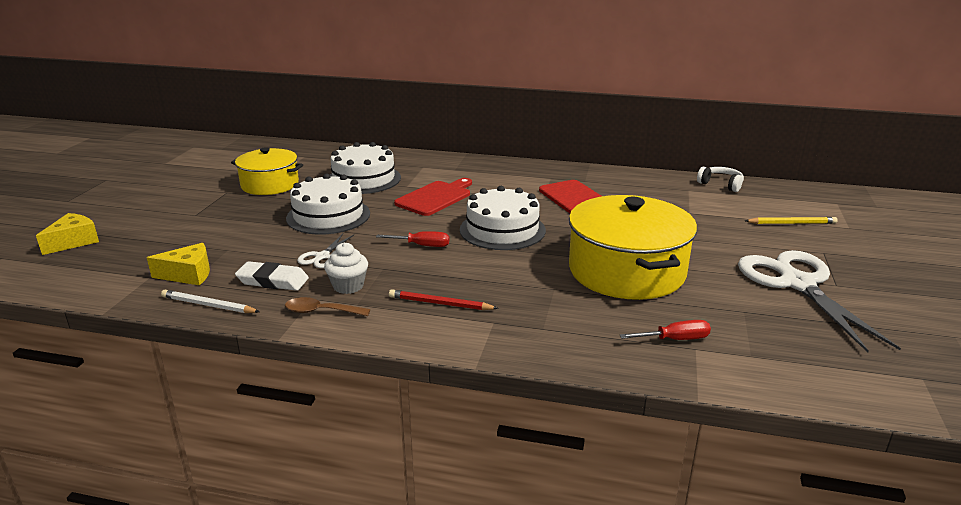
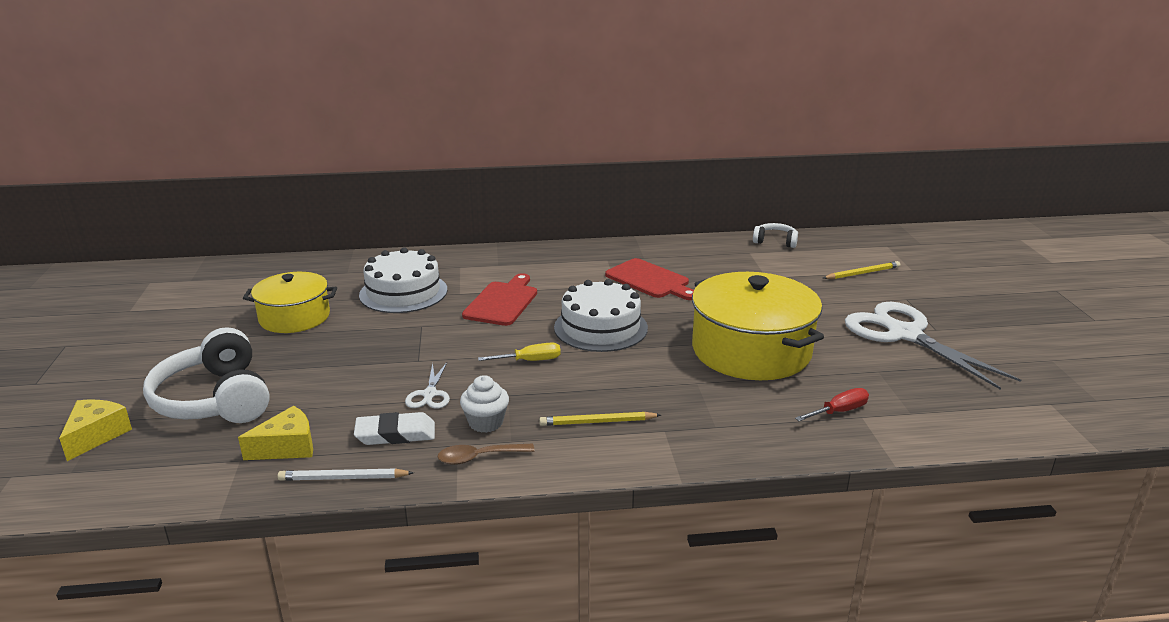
camera: 20 degrees left, 0 degrees up
(168, 232) = (215, 399): none -> white headphones
(328, 216) = (397, 344): white cake -> none
(422, 245) = (530, 361): red screwdriver -> yellow screwdriver
(440, 303) = (597, 422): red pencil -> yellow pencil

